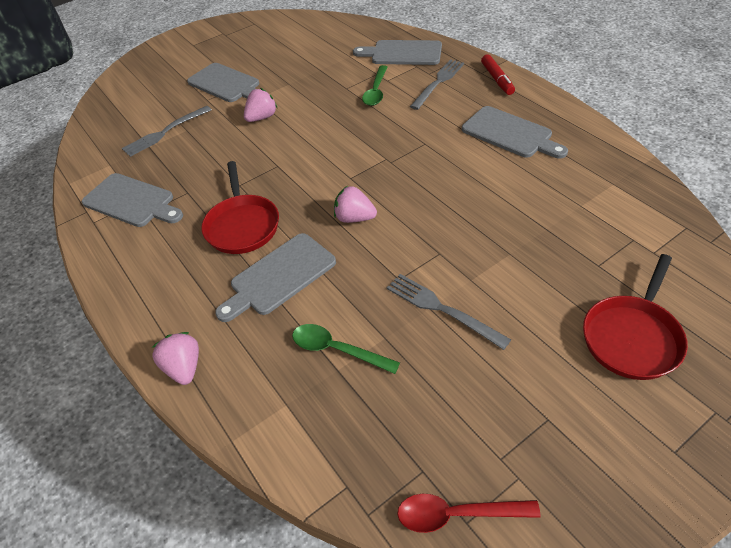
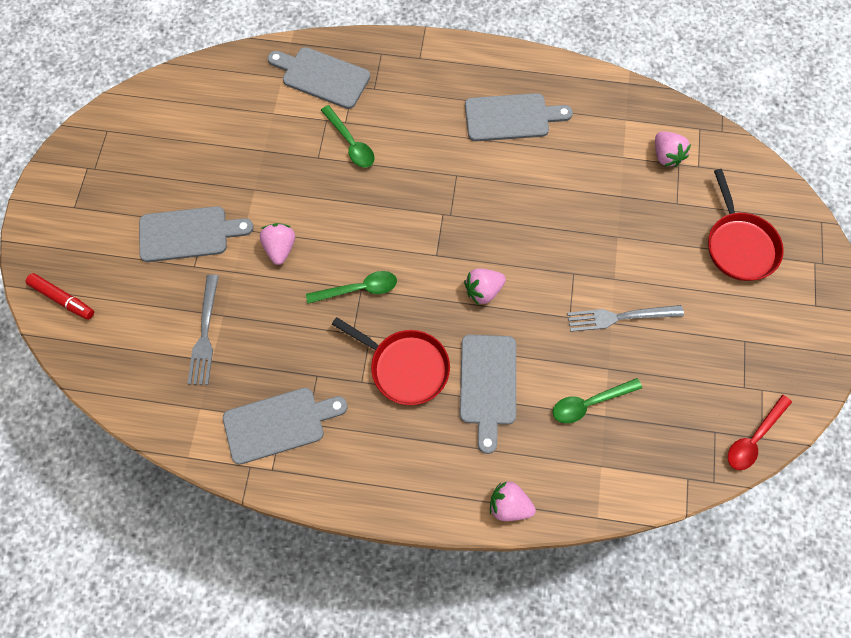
camera: 50 degrees left, 20 degrees up
(275, 165) = (358, 289): none -> green spoon
(402, 53) = (322, 77): grey cutting board -> grey cutting board turned 60 degrees clockwise
(438, 82) = (395, 95): grey fork -> none
(497, 79) = (441, 58): red marker -> red marker (62, 299)
(626, 227) = (666, 156): none -> pink strawberry

